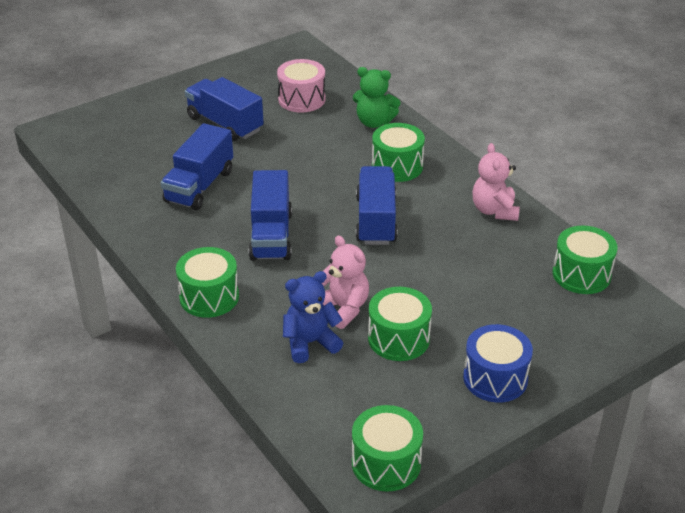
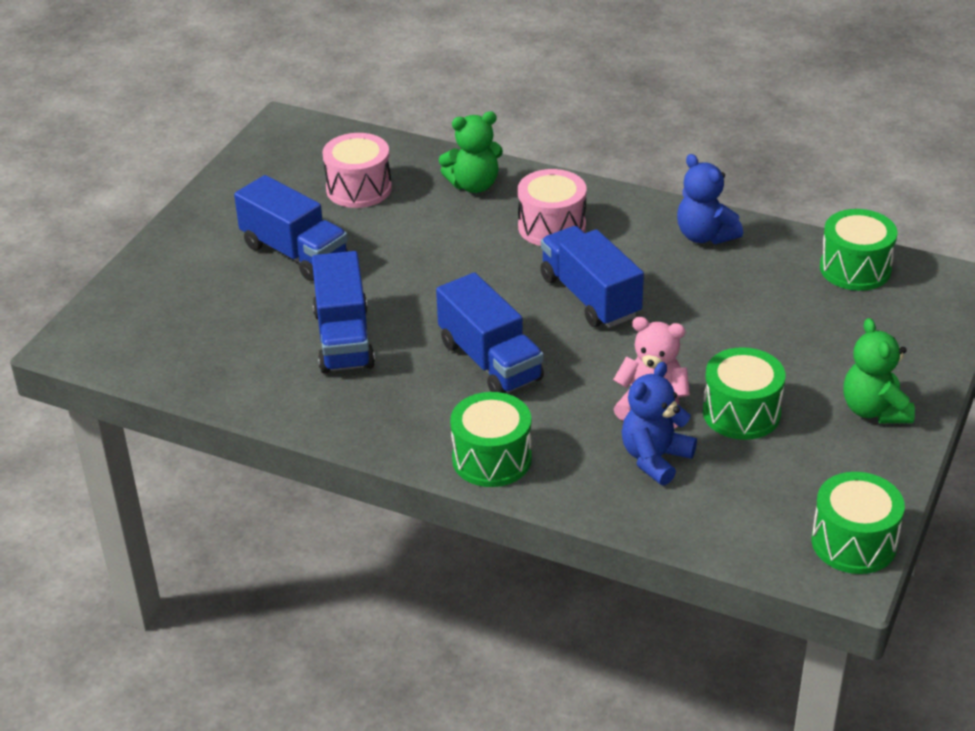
camera: 30 degrees left, 0 degrees up
(225, 124) = (295, 253): blue truck -> blue truck turned 150 degrees counterclockwise
(397, 166) = (552, 227): green drum -> pink drum
(494, 210) = (705, 236): pink teddy bear -> blue teddy bear
(495, 378) = (874, 410): blue drum -> green teddy bear

